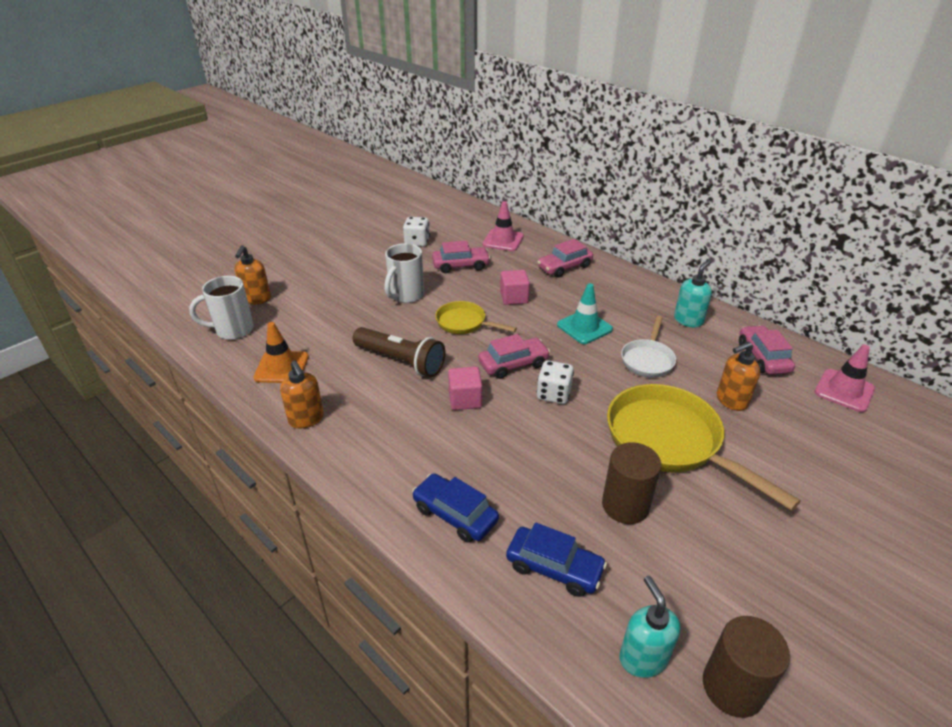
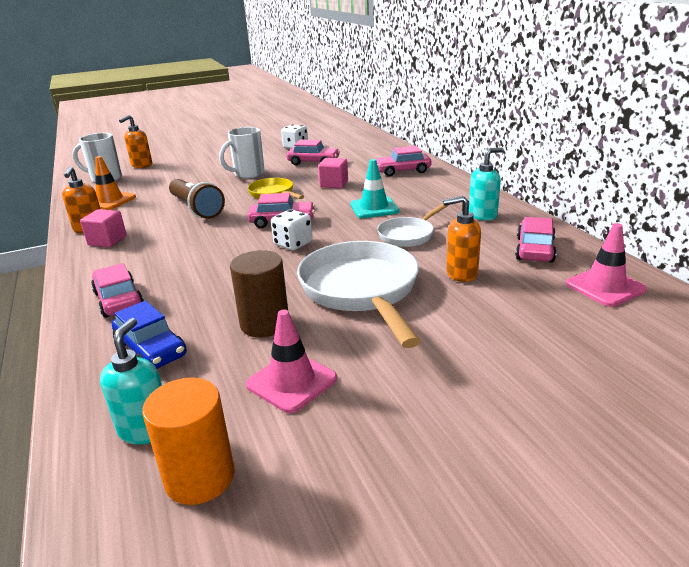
camera: 25 degrees right, 10 degrees down
(455, 514) = (118, 300): blue car -> pink car
(465, 399) = (216, 236): pink cube -> pink cube (107, 241)
(503, 240) = (367, 152): pink traffic cone -> pink traffic cone (291, 382)
(670, 442) = (361, 291): yellow pan -> white pan
(732, 687) = (200, 477): brown cylinder -> orange cylinder

